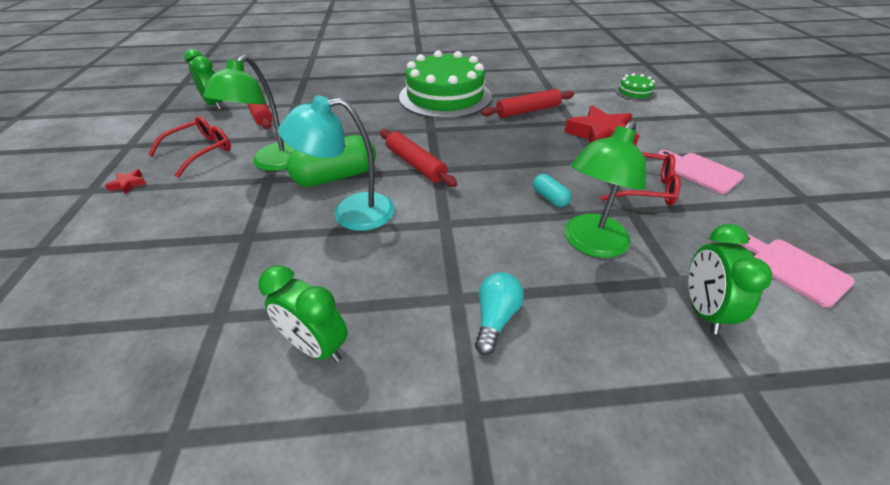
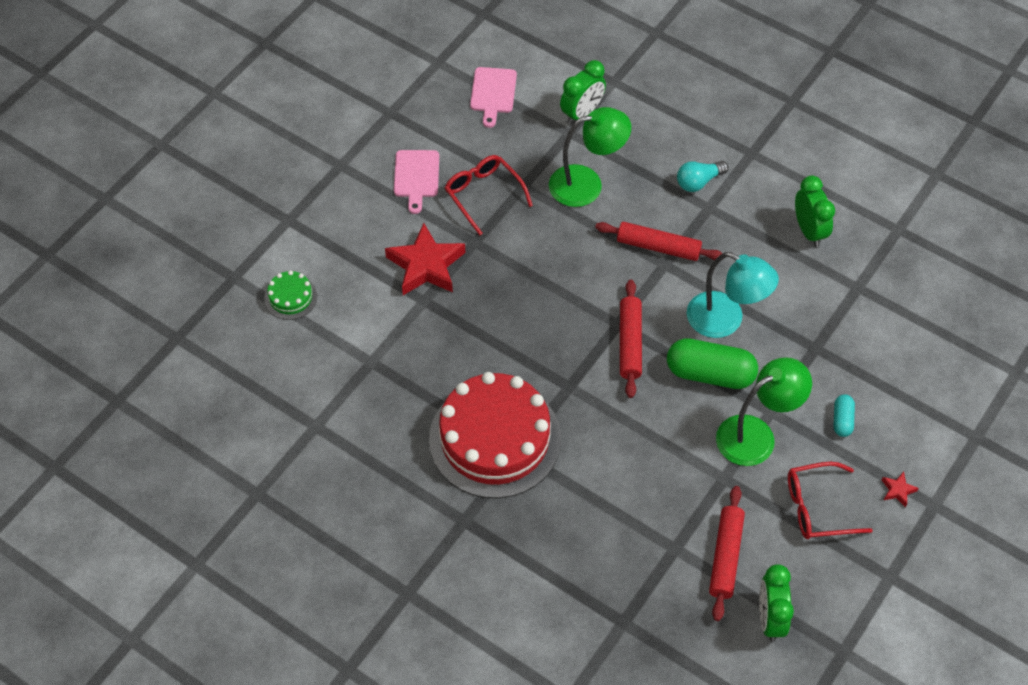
camera: 140 degrees left, 15 degrees up
(445, 96) = (495, 439): green cake -> red cake
(527, 111) = (441, 347): red rolling pin -> red rolling pin (658, 247)
(549, 198) = (564, 234): turquoise capsule -> turquoise capsule (842, 420)

